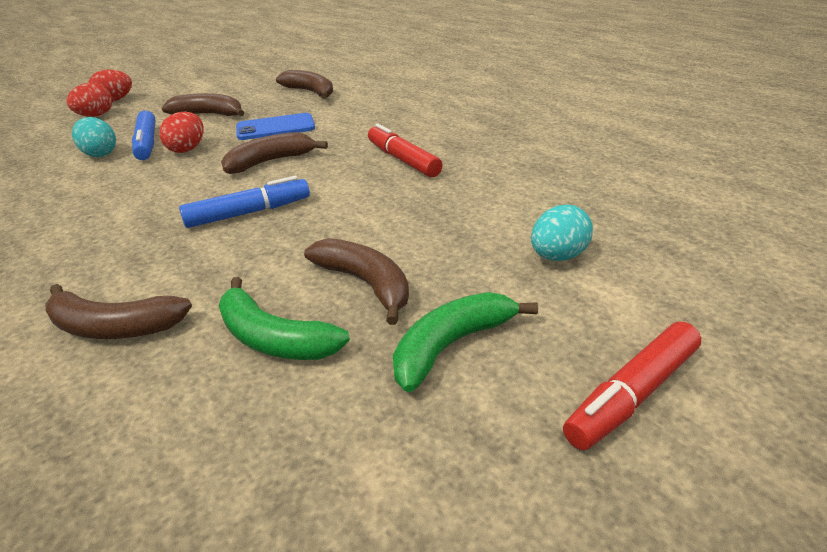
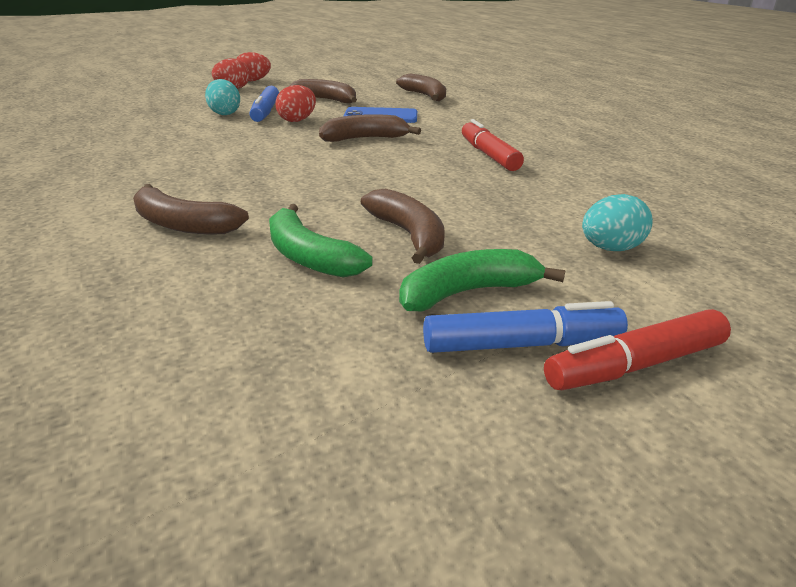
camera: 15 degrees right, 5 degrees down
(249, 213) = (328, 170): blue marker -> blue marker (522, 345)

